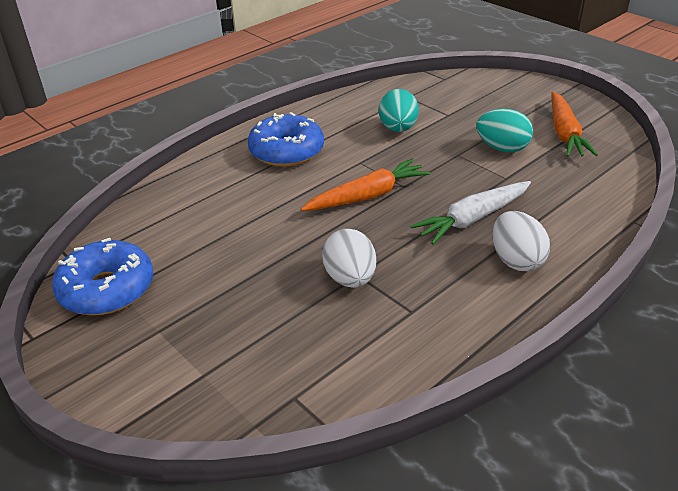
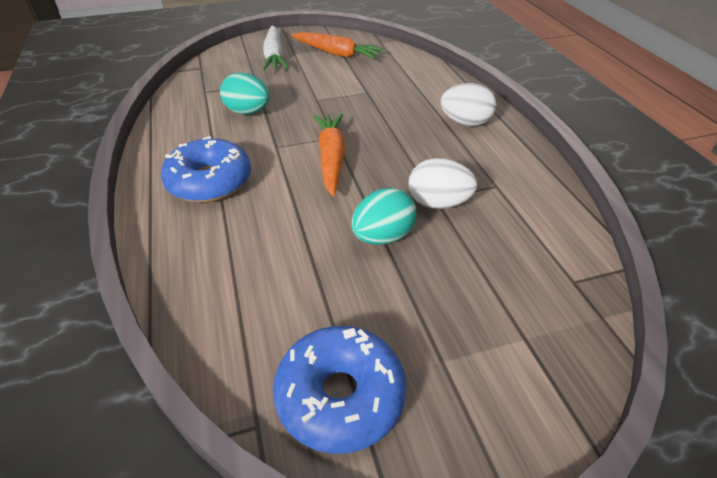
camera: 65 degrees left, 5 degrees up
(472, 219) = (405, 122): white carrot -> white carrot (274, 56)
(502, 148) = (329, 80): turquoise egg -> turquoise egg (383, 237)

